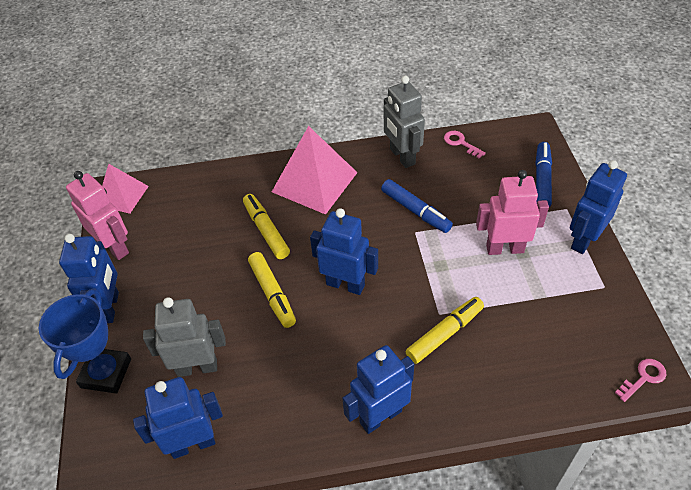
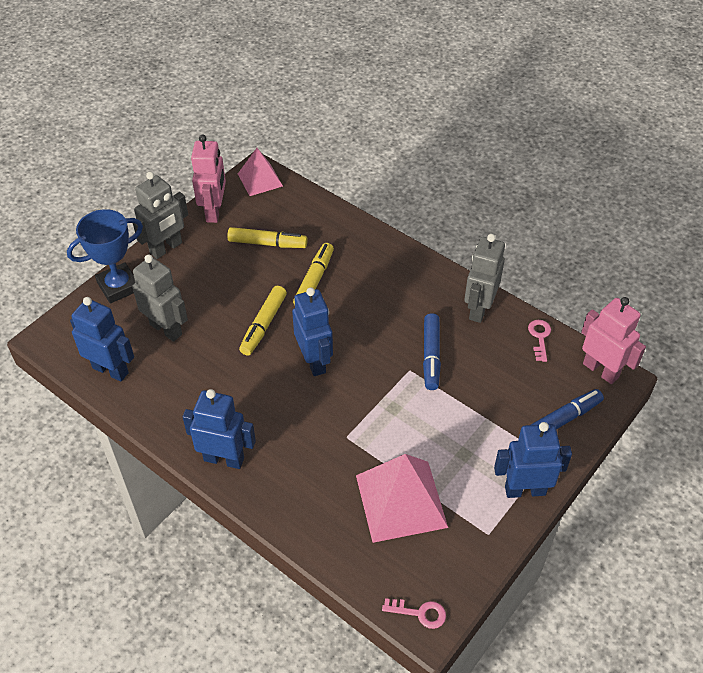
camera: 45 degrees right, 0 degrees up
(110, 307) = (166, 248): blue robot -> grey robot
(314, 182) = (390, 274): pink pyramid -> pink pyramid (401, 501)
(445, 334) = (331, 452): yellow marker -> yellow marker (267, 243)
(504, 248) = (455, 439): pink robot -> pink robot (601, 370)

